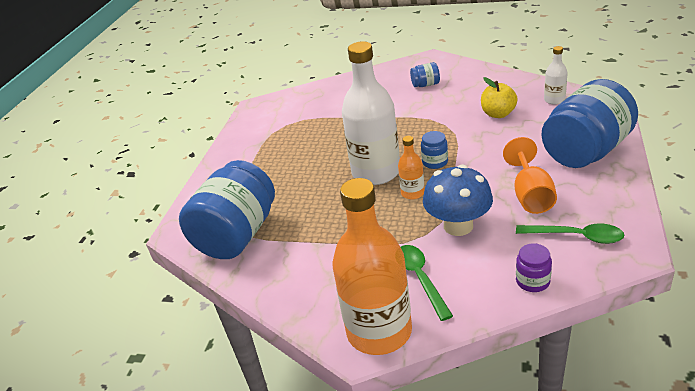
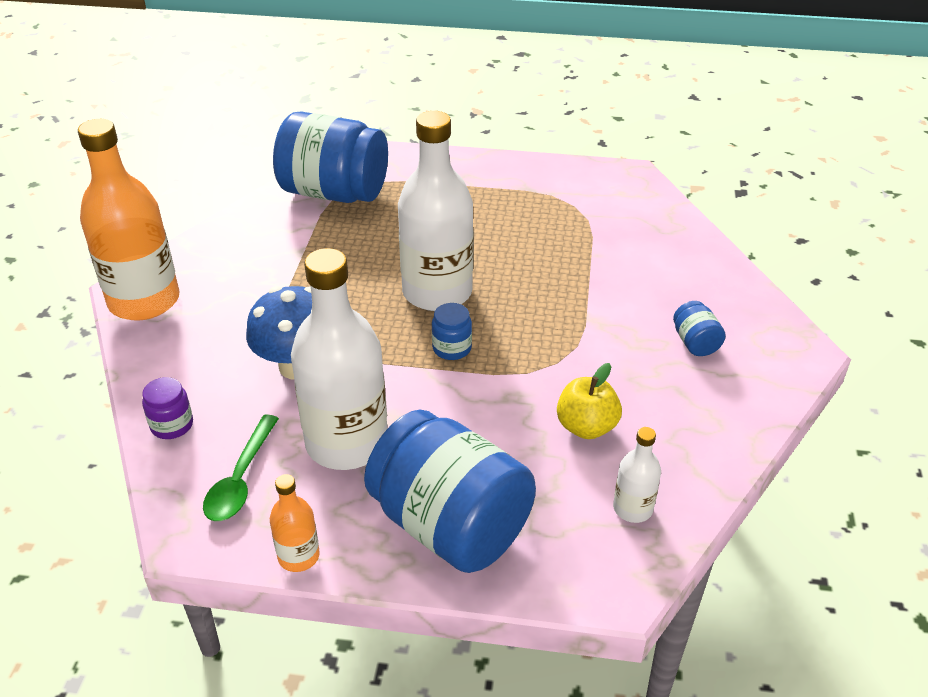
camera: 80 degrees right, 5 degrees up
(412, 193) = (381, 326): orange bottle -> orange bottle (298, 556)
(420, 278) = (213, 331): green spoon -> none
(530, 195) = (346, 443): orange goblet -> white bottle

